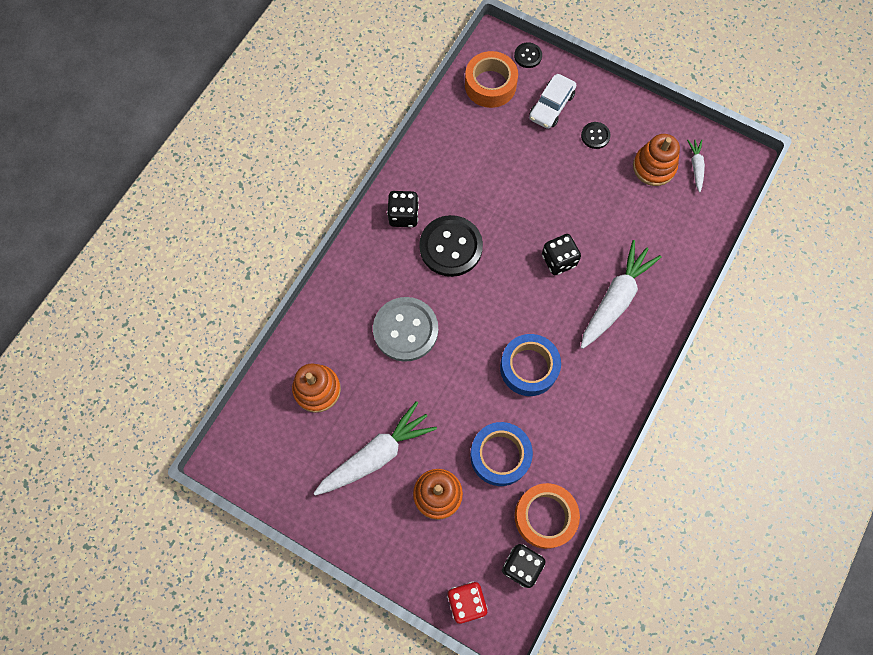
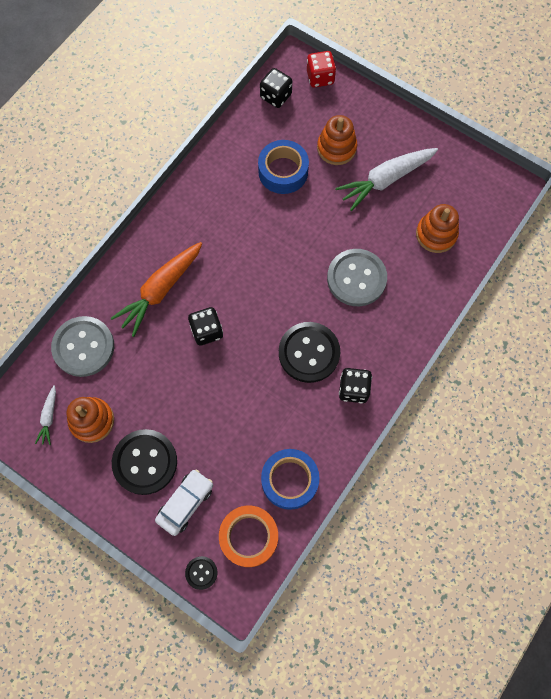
camera: 175 degrees left, 0 degrees up
(529, 367) = (249, 237): blue tape -> blue tape (289, 480)
(545, 516) = (252, 126): orange tape -> none
(595, 136) = (145, 462): black button -> black button, size x2.10
(615, 299) = (160, 290): white carrot -> orange carrot
(681, 234) = (83, 347): none -> grey button

